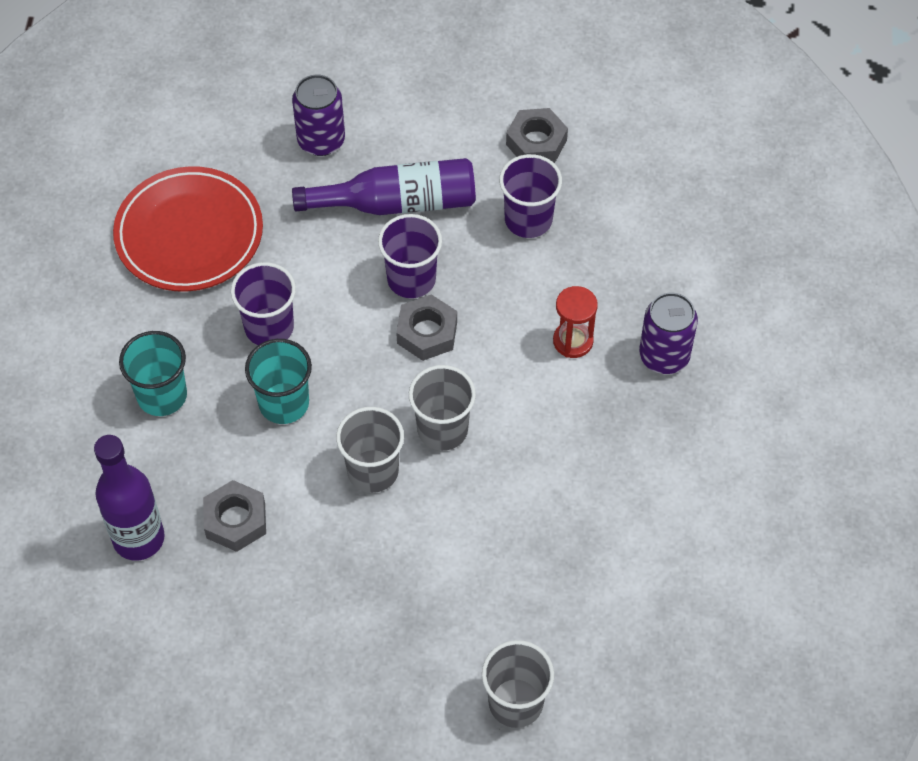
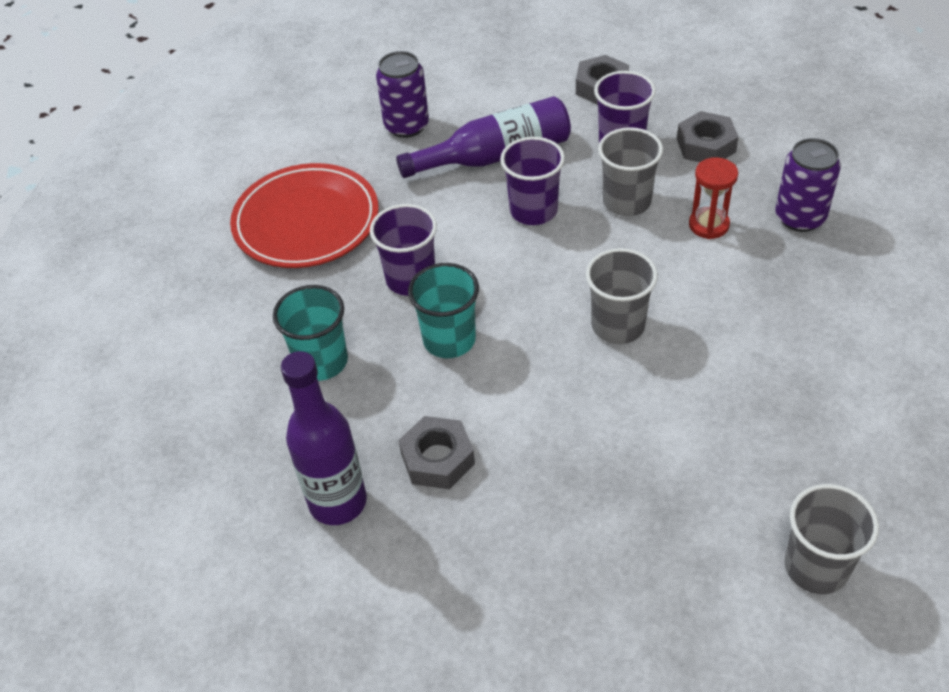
camera: 10 degrees left, 10 degrees down
(373, 471) = (563, 378): grey cup -> grey cup (627, 201)
(427, 332) = (567, 249): grey nut -> grey nut (706, 145)

